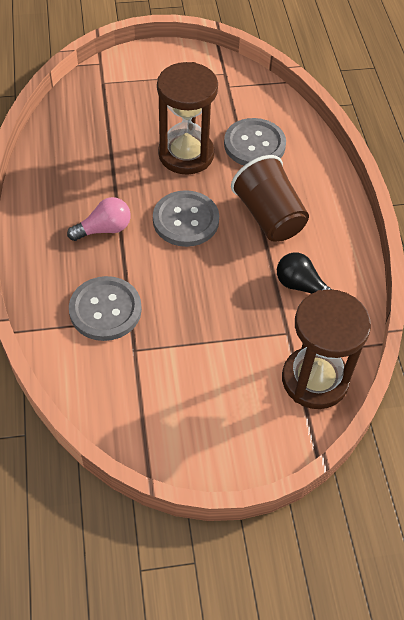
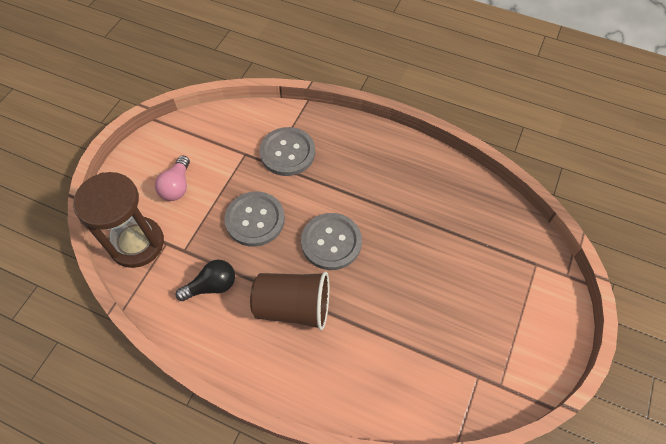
camera: 125 degrees right, 5 degrees up
(104, 229) = (358, 184): pink light bulb -> pink light bulb (177, 186)
(186, 154) = (403, 283): brown hourglass -> none
(254, 144) = (382, 349): grey button -> grey button (255, 220)

